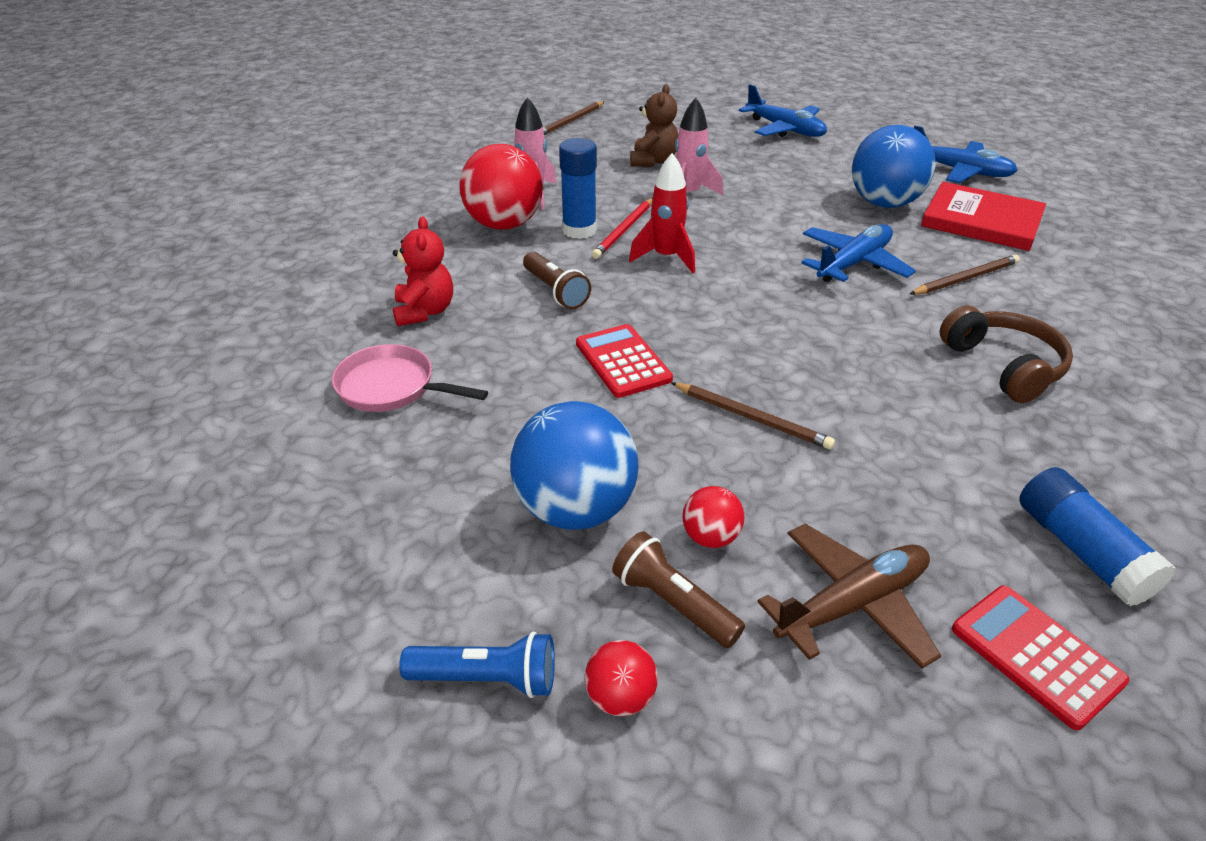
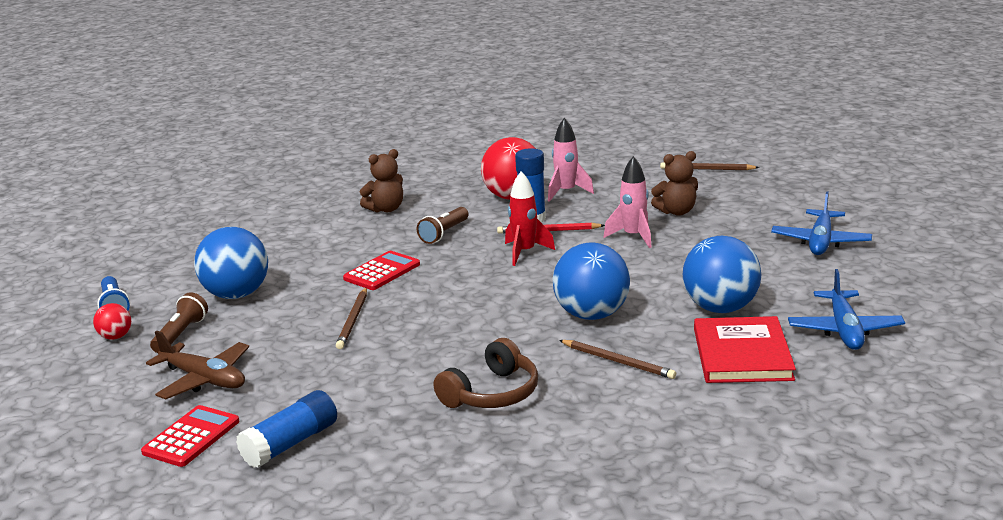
camera: 65 degrees right, 15 degrees down
(392, 387) = (306, 225): pink pan -> none
(424, 312) = (386, 209): red teddy bear -> brown teddy bear
(710, 537) = (235, 332): red ball -> none
(853, 264) = (591, 315): blue plane -> blue ball

